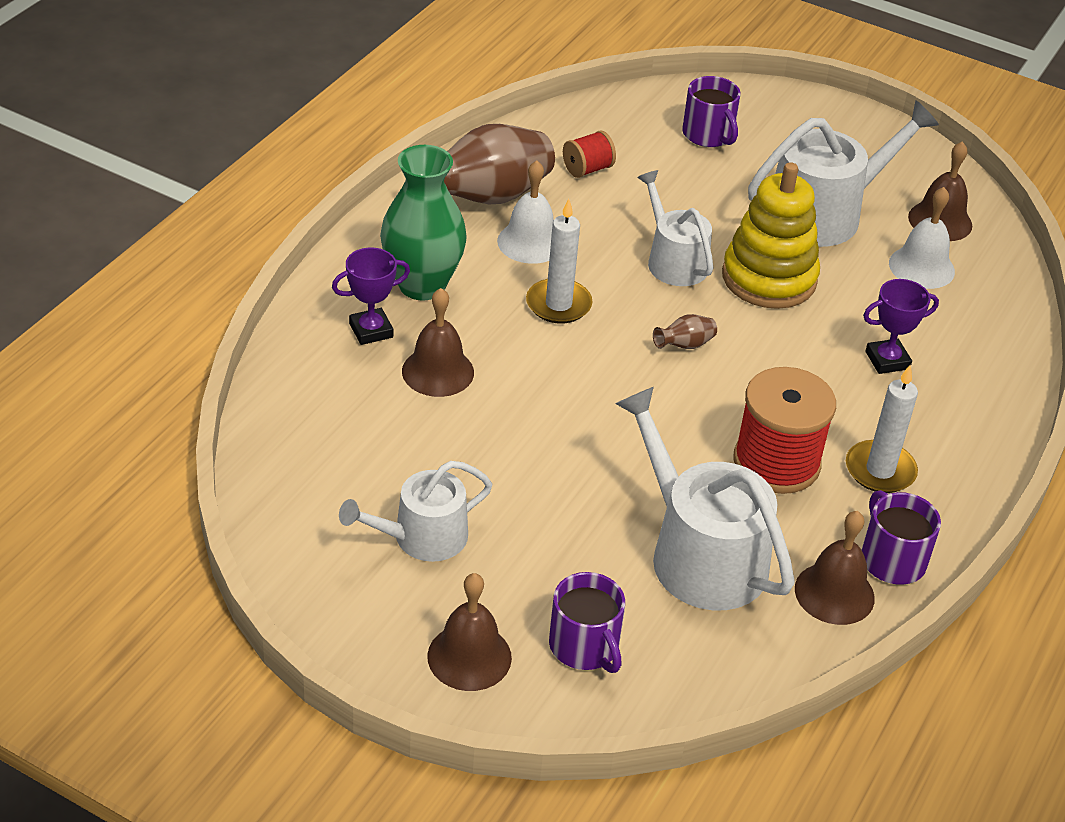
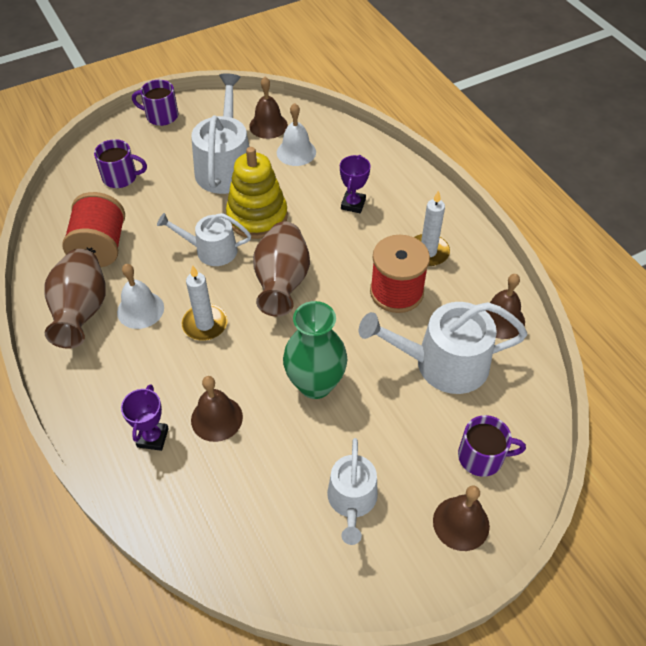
camera: 55 degrees left, 10 degrees up
(422, 285) = (133, 387): green vase -> green vase (315, 384)
(587, 169) = (100, 247): red spool -> red spool, size x1.95
(684, 345) = (282, 283): brown vase -> brown vase, size x2.46
(892, 559) = (491, 282): purple mug -> purple mug (161, 116)

